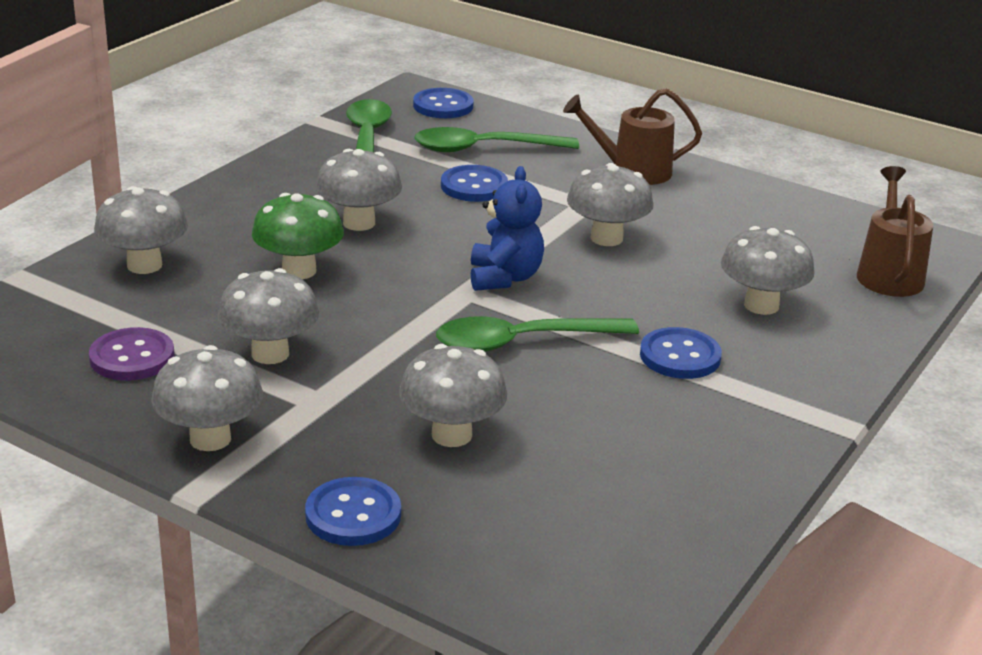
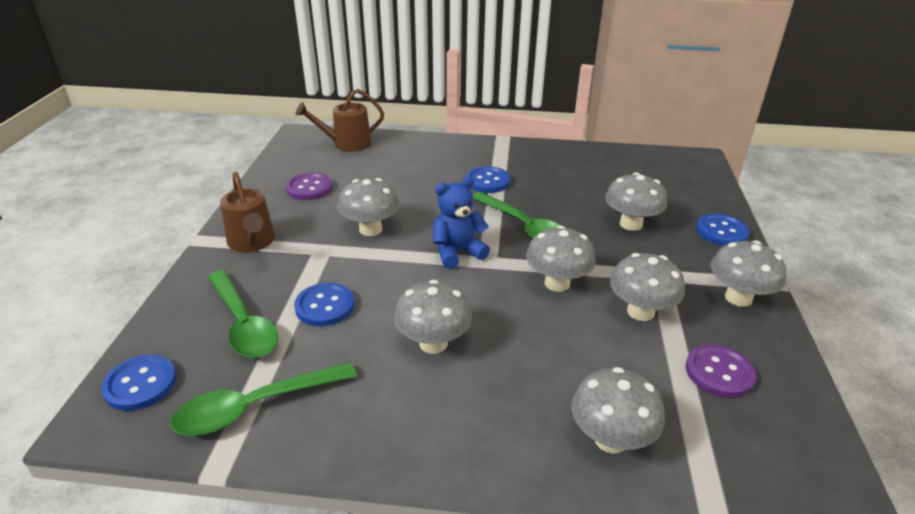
camera: 115 degrees left, 5 degrees up
(299, 271) = (532, 344): green mushroom -> none
(748, 221) = (309, 188): none -> purple button
(761, 305) = (413, 169): grey mushroom -> grey mushroom (557, 283)

